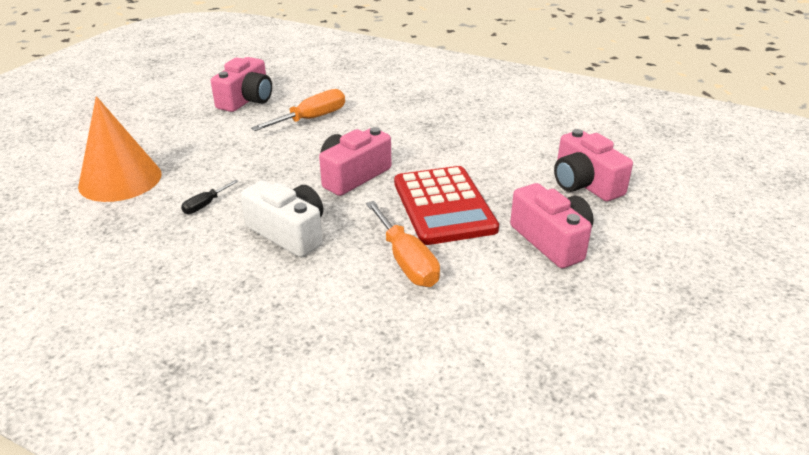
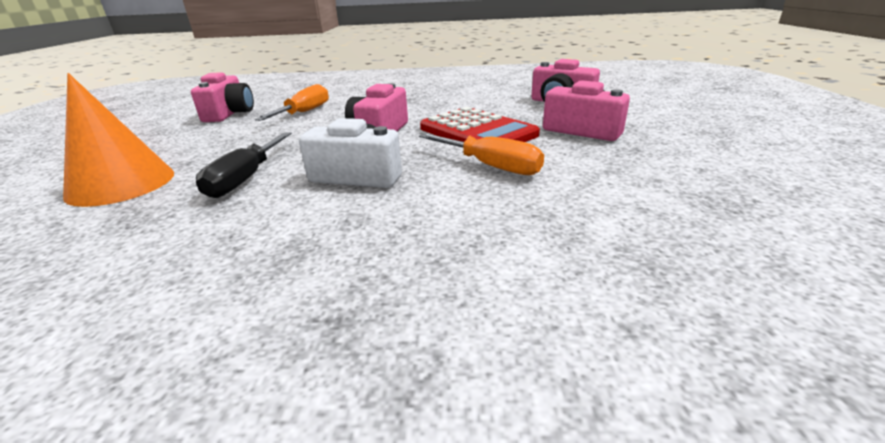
camera: 25 degrees left, 5 degrees down
(205, 205) = (246, 178): black screwdriver -> black screwdriver, size x1.90

